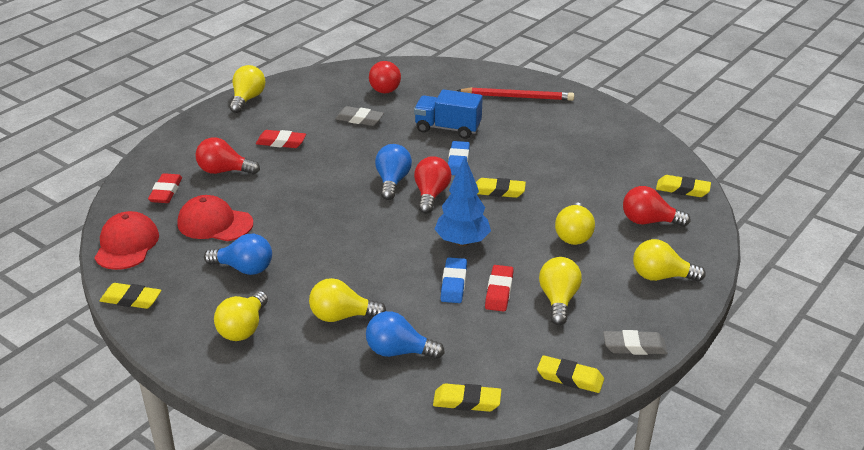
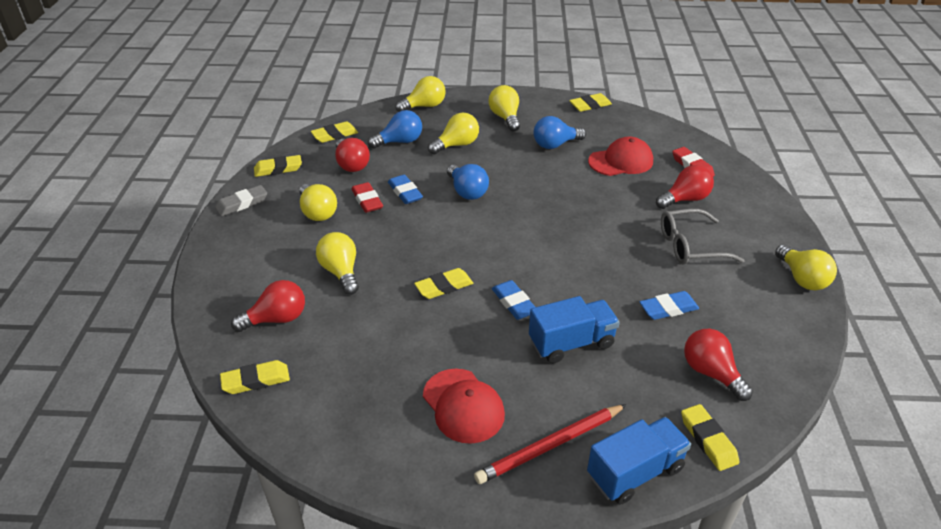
camera: 145 degrees right, 5 degrees up
(127, 245) = (648, 127): red cap -> red cap (463, 406)
(281, 142) = (690, 246): red eraser -> grey glasses
(359, 119) = (668, 309): grey eraser -> blue eraser
(392, 182) = (545, 252): blue light bulb -> blue light bulb (467, 192)
(430, 70) = (708, 440): none -> yellow eraser
(431, 195) = (498, 255): red light bulb -> red light bulb (351, 165)
(462, 242) = (429, 225): blue tree -> none
(484, 75) = (635, 472): none -> blue truck
(661, 276) = (242, 266): yellow light bulb -> yellow light bulb (424, 106)

